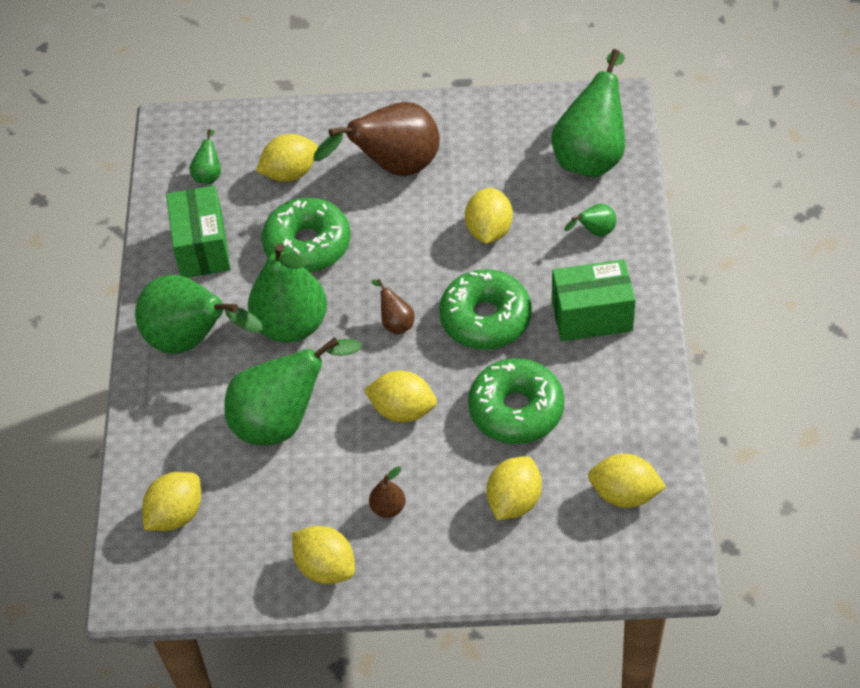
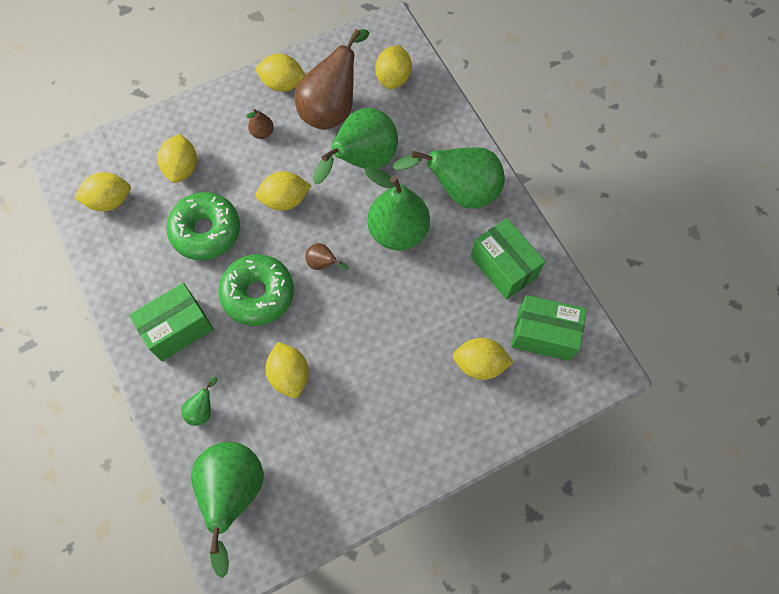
camera: 150 degrees right, 15 degrees up
(209, 174) = (543, 335): green pear -> green box
(290, 173) = (479, 364): yellow lemon -> yellow lemon turned 60 degrees clockwise
(307, 245) = (425, 302): green donut -> none
(393, 167) = (398, 406): brown pear -> brown pear (332, 108)

